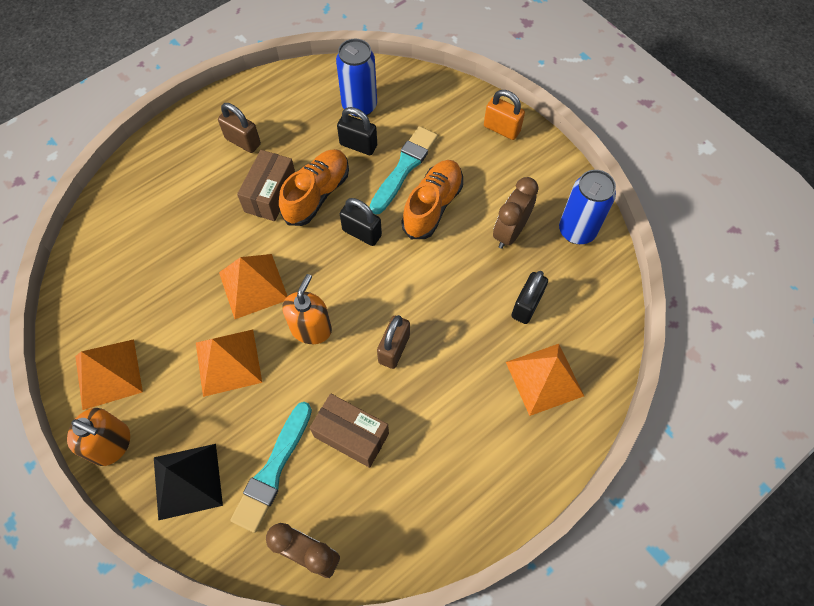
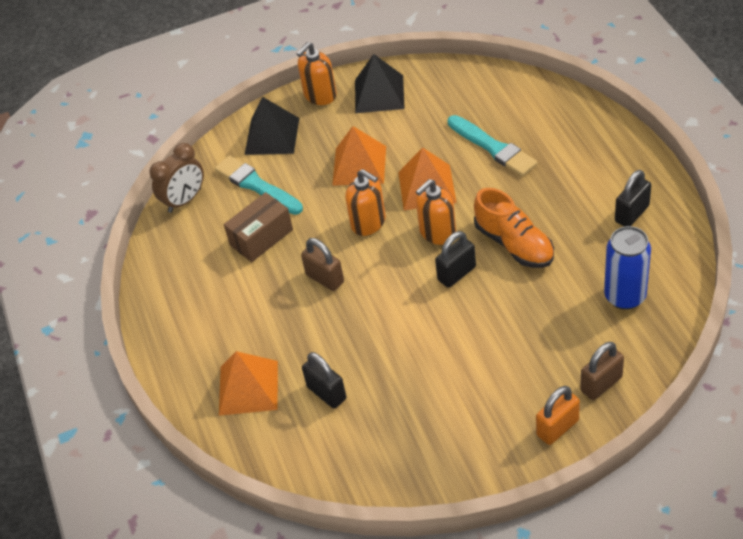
camera: 115 degrees right, 15 degrees down
(108, 374) = (379, 94): orange pyramid -> black pyramid
(243, 141) = (599, 192): brown padlock -> brown padlock (601, 384)
(270, 194) = (525, 208): brown box -> none
(313, 261) = (437, 232): none -> orange soap dispenser
(358, 145) = (569, 287): black padlock -> black padlock (632, 214)
(404, 168) = (526, 322): turquoise brush -> turquoise brush (493, 147)
(432, 206) = (470, 338): orange shoe -> none
(510, 232) = (415, 400): brown clock -> none
(577, 231) = (395, 464): blue can -> none

